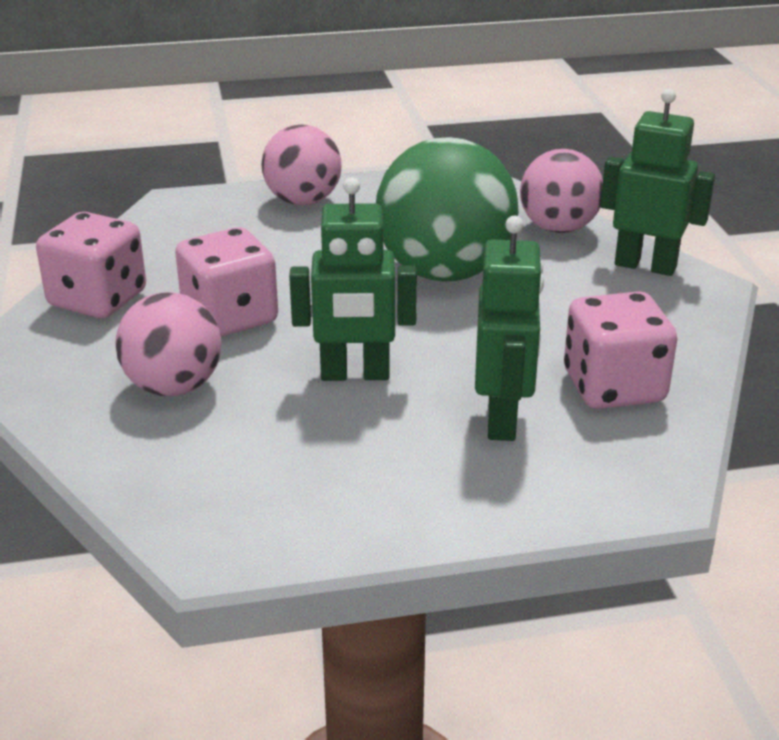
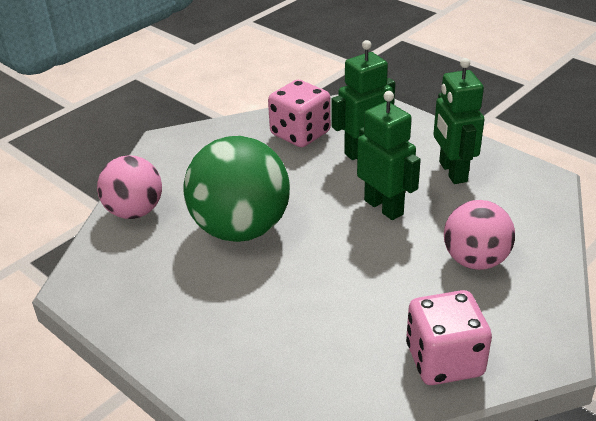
camera: 125 degrees left, 5 degrees up
(230, 317) = (389, 284): pink dice -> none
(303, 201) = (195, 352): pink ball -> none
(645, 266) = (159, 165): green robot -> green robot (452, 172)

